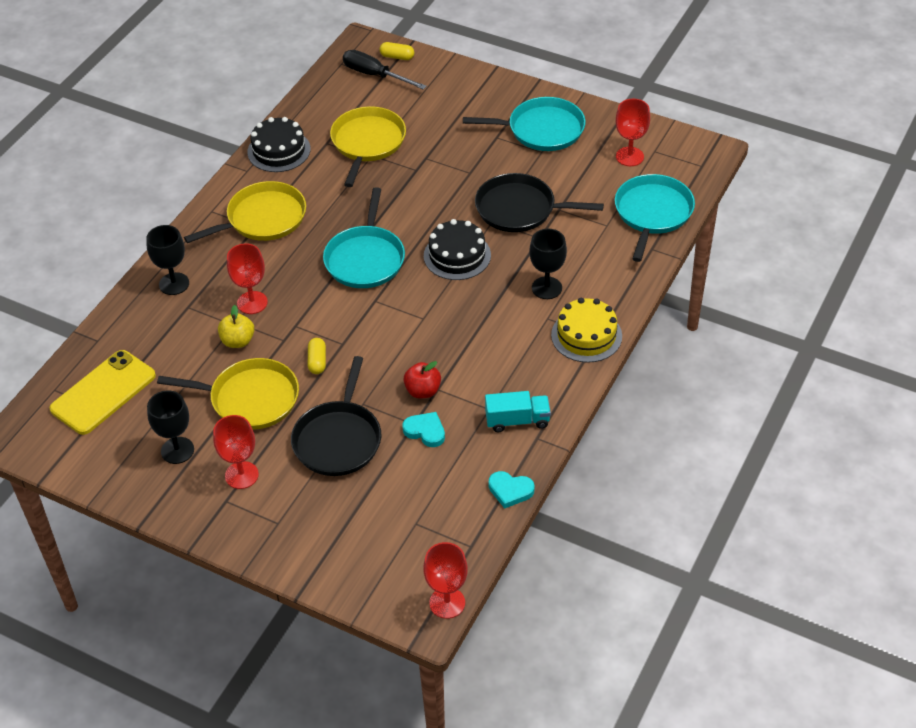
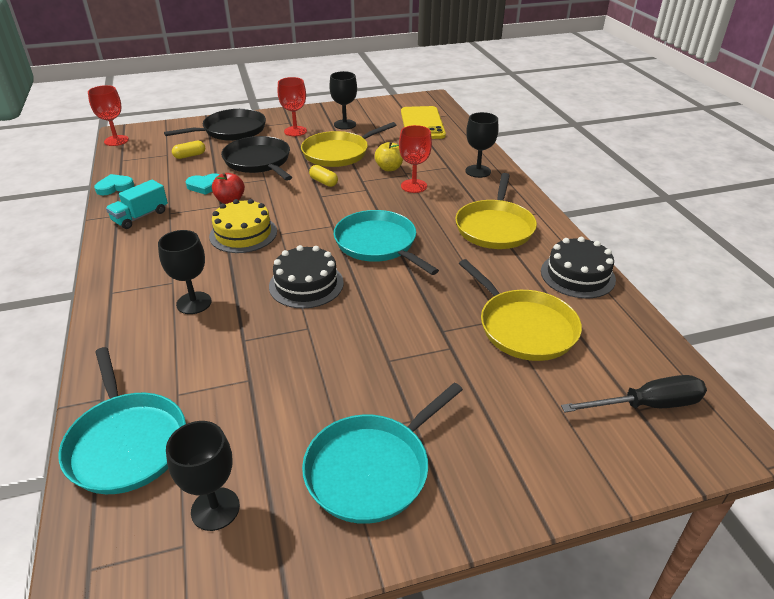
camera: 135 degrees right, 10 degrees down
(397, 57) = (672, 450): yellow capsule -> yellow capsule (190, 156)
(520, 209) = (293, 355): black pan -> black pan (231, 130)
(586, 335) = (123, 288): yellow cake -> yellow cake (243, 234)
(629, 156) = (215, 509): red goblet -> black goblet

